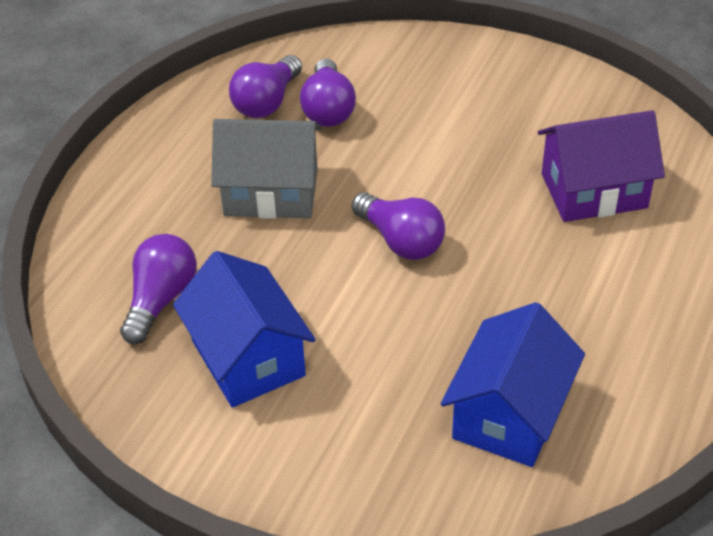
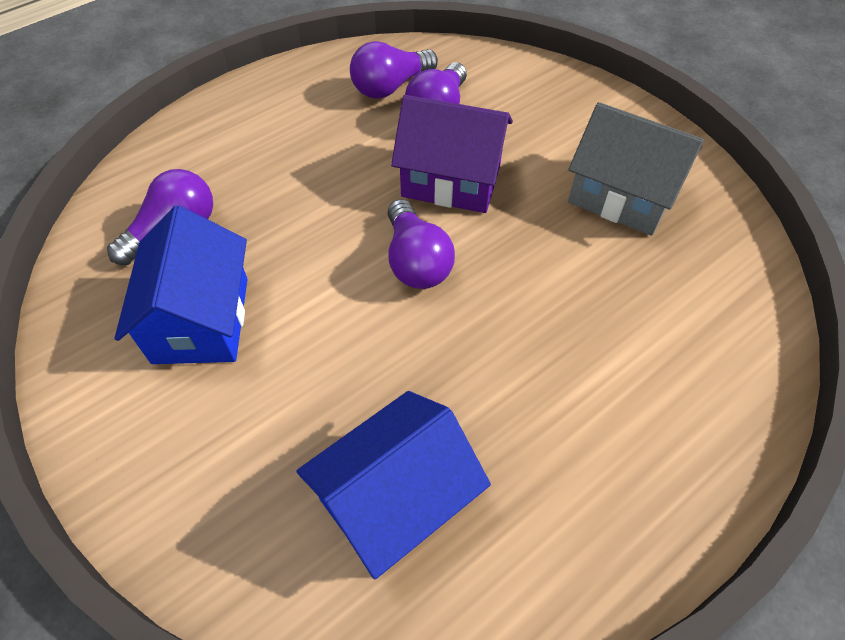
camera: 25 degrees right, 10 degrees up
(271, 192) = (335, 169): grey house -> grey house (621, 196)
(594, 191) = (639, 286): purple house -> purple house (451, 180)

